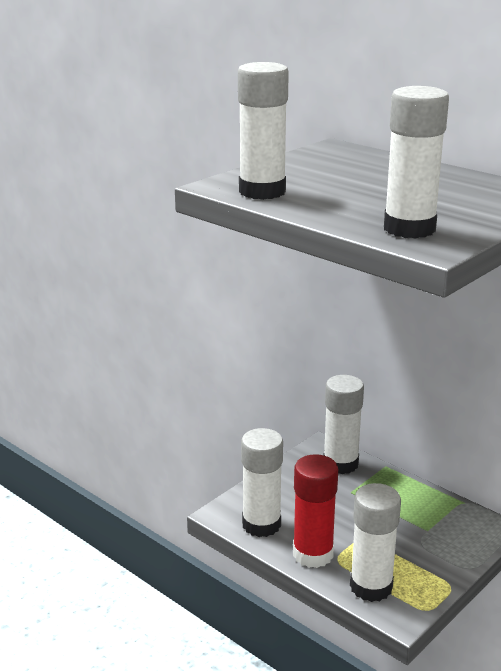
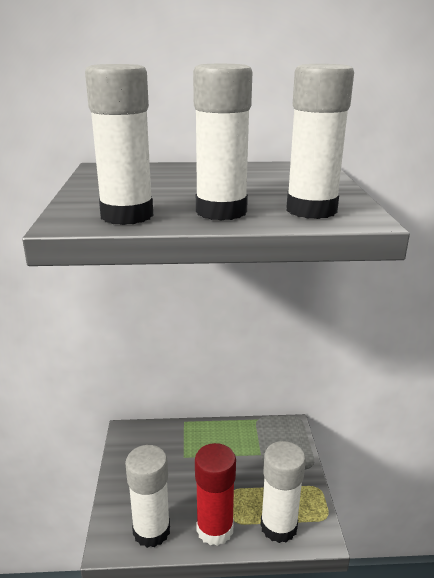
camera: 45 degrees left, 0 degrees up
(340, 464) = (154, 438): white glue stick -> white glue stick (221, 212)

